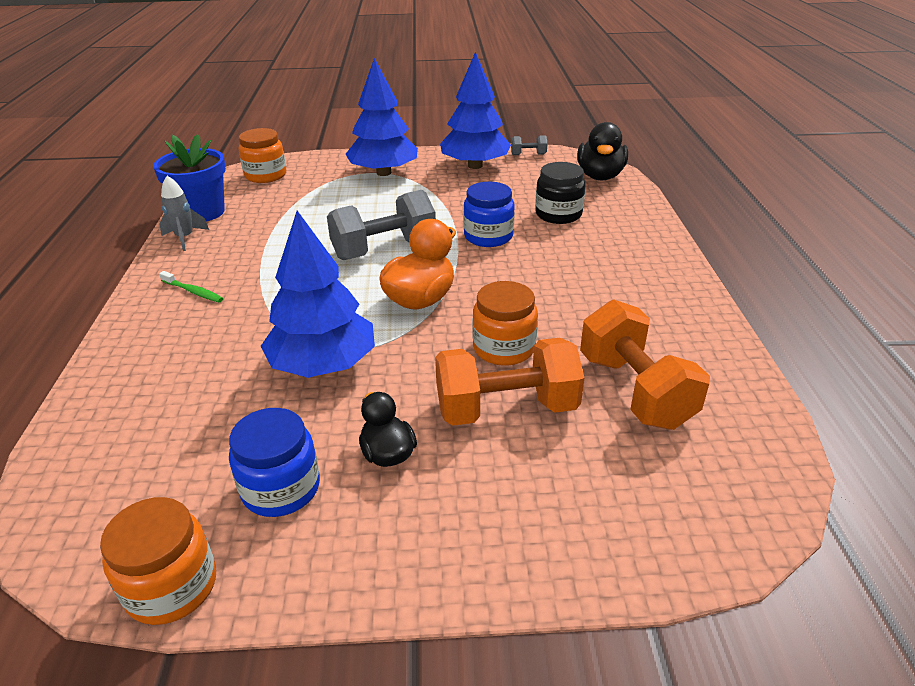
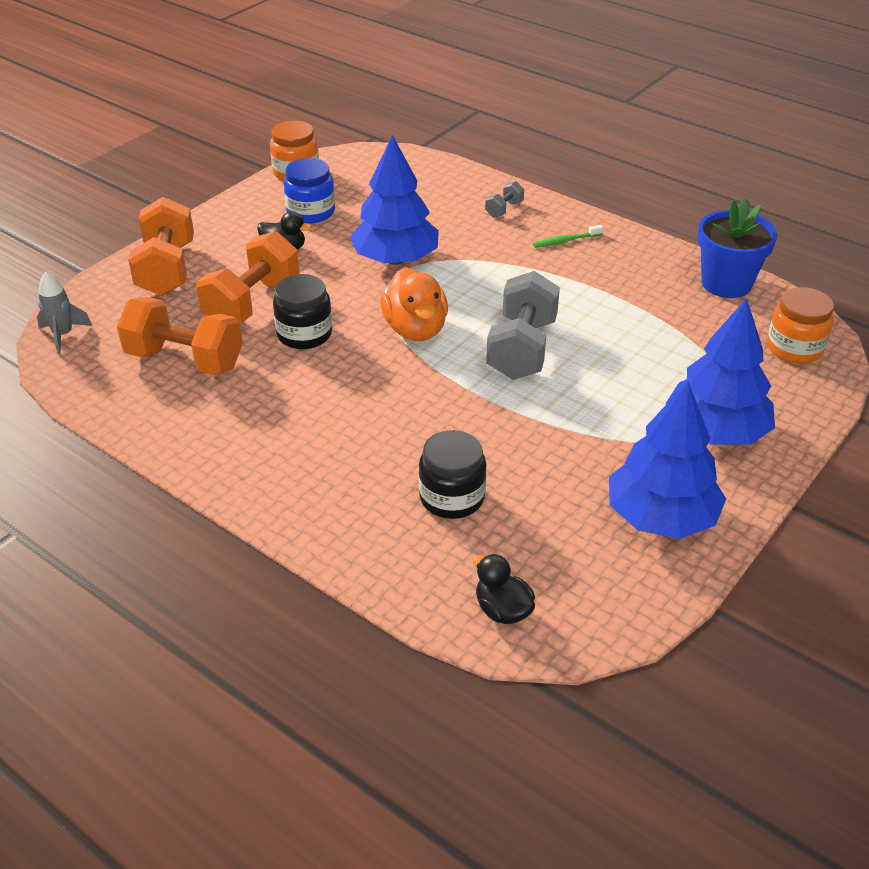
camera: 130 degrees right, 5 degrees up
(185, 238) = (674, 261): grey rocket -> grey rocket (63, 335)
(488, 236) = (468, 420): blue jar -> none
(504, 348) = (304, 334): orange jar -> black jar
(528, 154) = (649, 592): grey dumbbell -> grey dumbbell (504, 209)
(543, 526) = (167, 269): none -> orange dumbbell
(600, 176) = (502, 610): black duck -> black duck, size x0.62

